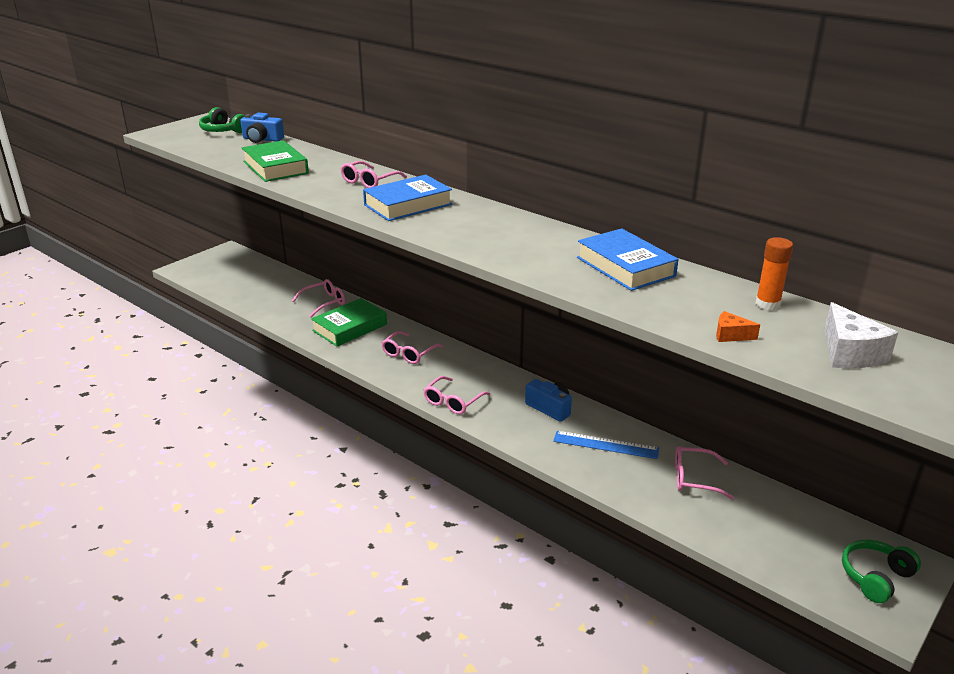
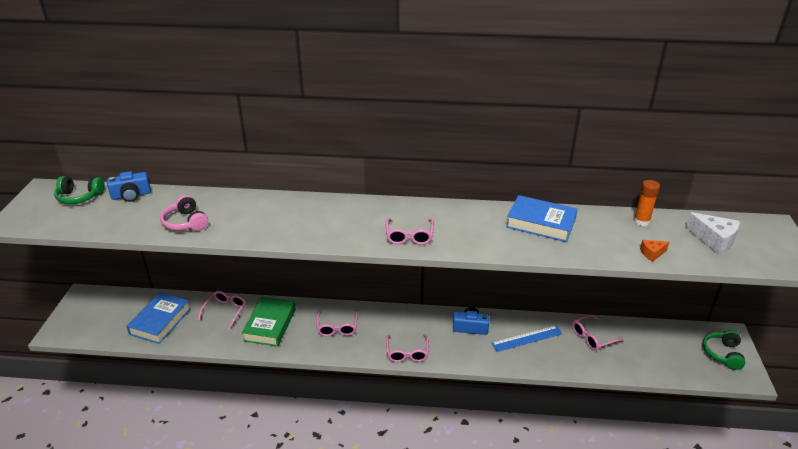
camera: 35 degrees left, 5 degrees up
(275, 167) = (186, 222): green book -> pink headphones
(369, 181) = (283, 210): pink glasses -> pink glasses (409, 236)
(408, 205) = (341, 222): blue book -> blue book (160, 321)

